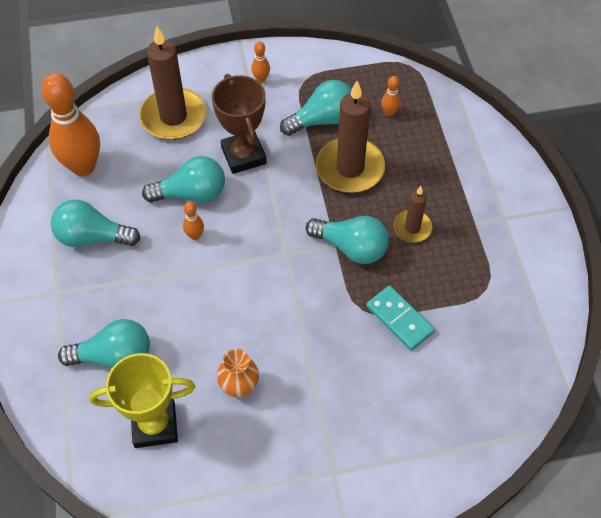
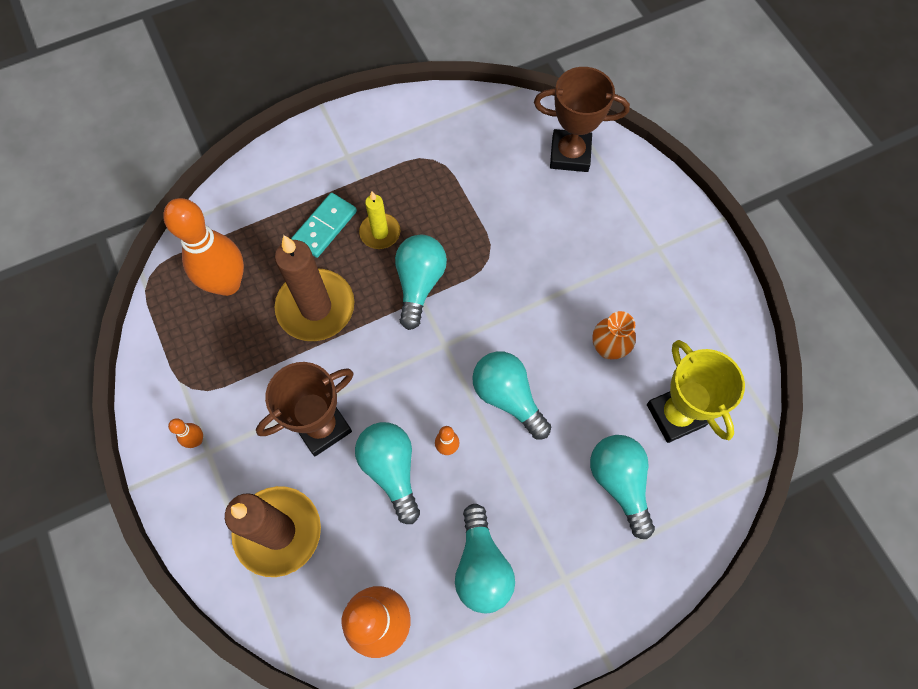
camera: 105 degrees left, 10 degrees up
(322, 120) = (251, 352): turquoise light bulb -> turquoise light bulb (508, 397)
(389, 113) = (227, 283): orange bowling pin -> orange bowling pin, size x2.42
(399, 319) = (489, 224): turquoise domino -> turquoise domino (324, 226)
(412, 228) = (380, 232): brown candle -> yellow candle
(468, 419) = (570, 154): none -> brown trophy

